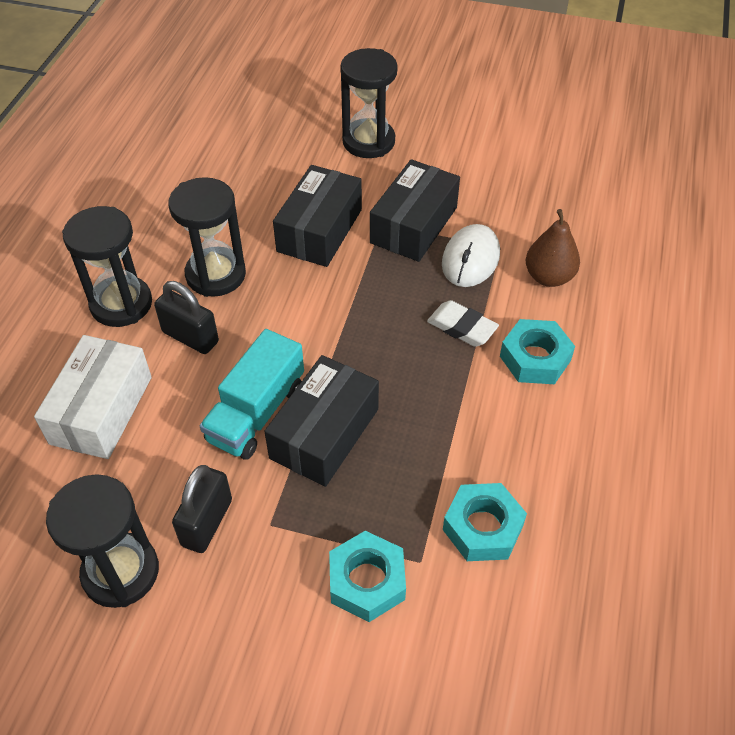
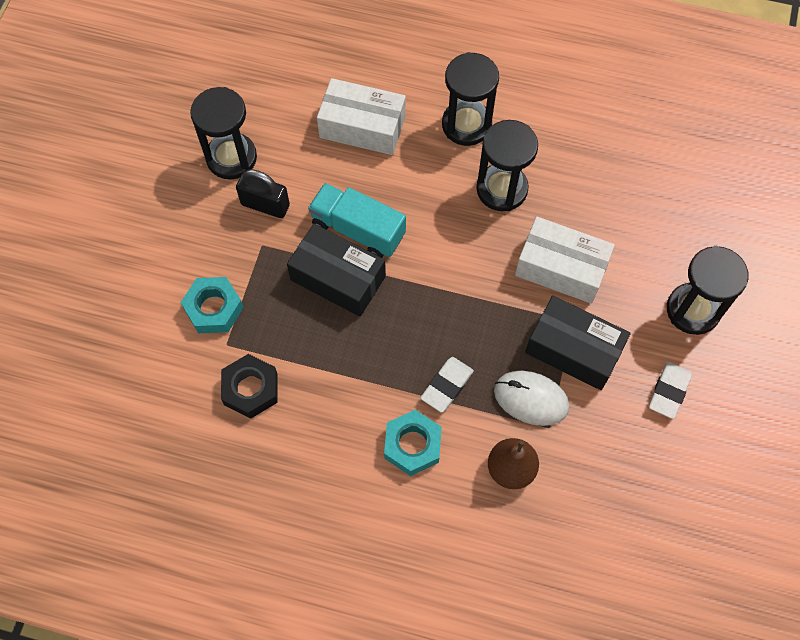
camera: 90 degrees right, 15 degrees up
(190, 337) = (433, 177): black padlock -> none
(319, 230) = (561, 268): black box -> white box
(454, 162) = (669, 391): none -> white eraser
(483, 527) = (250, 389): turquoise nut -> black nut

